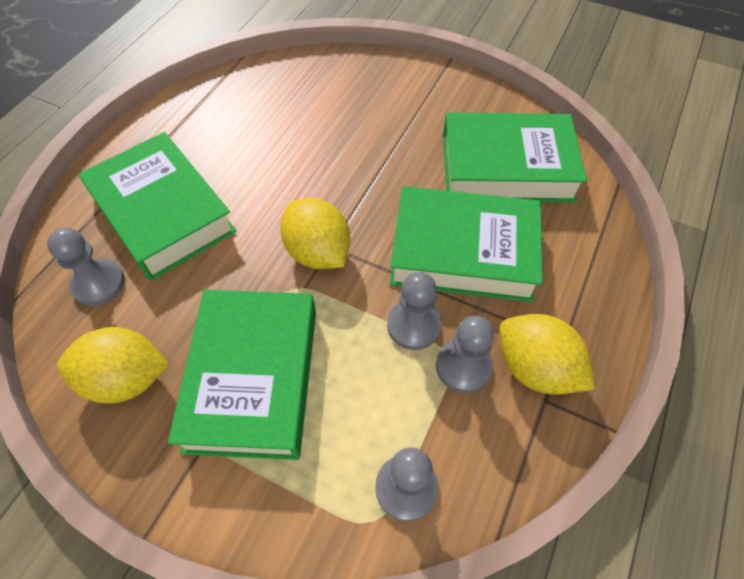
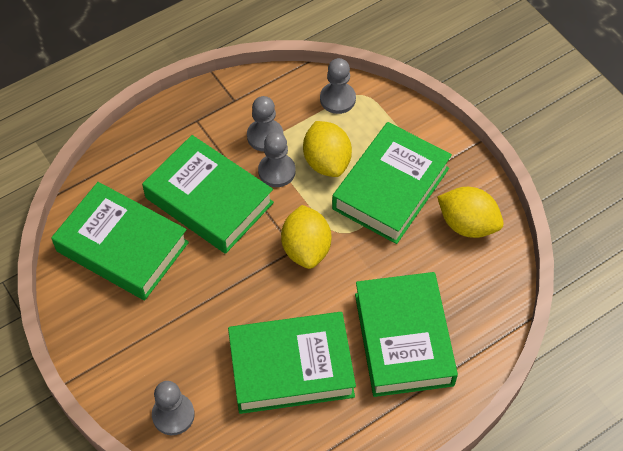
camera: 150 degrees left, 0 degrees up
(98, 283) = (468, 301): grey pawn -> grey pawn (173, 415)
(266, 144) = (291, 367): none -> green book
(535, 368) = (225, 116): yellow lemon -> yellow lemon (327, 162)

